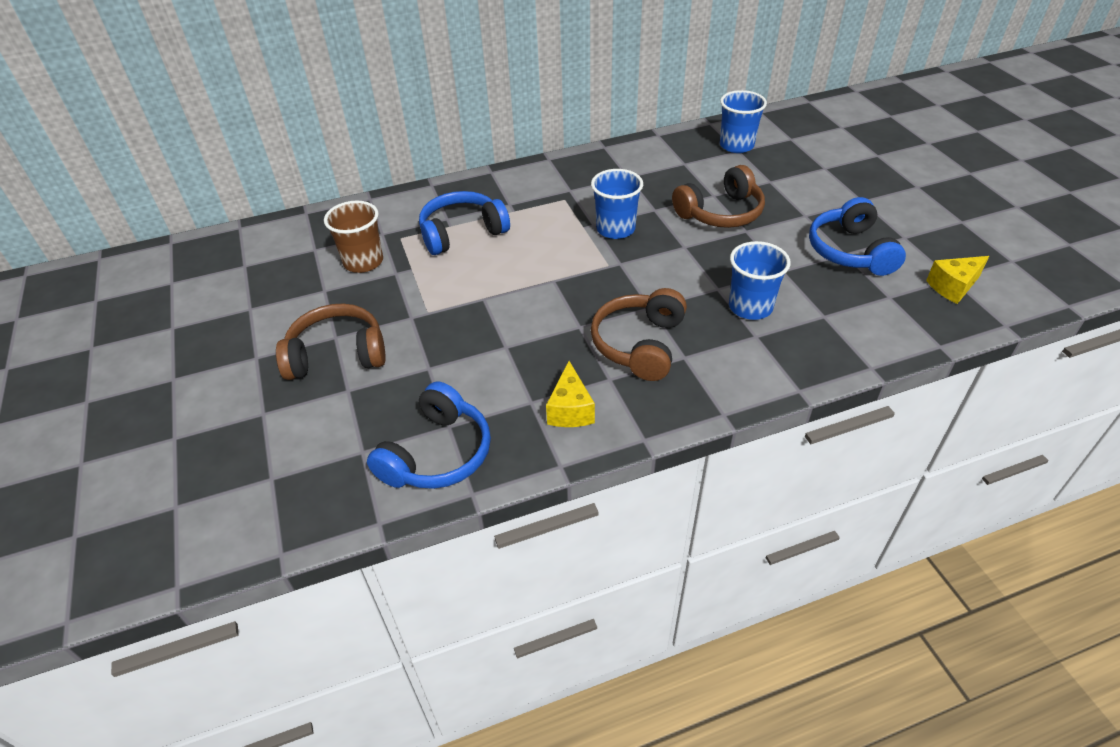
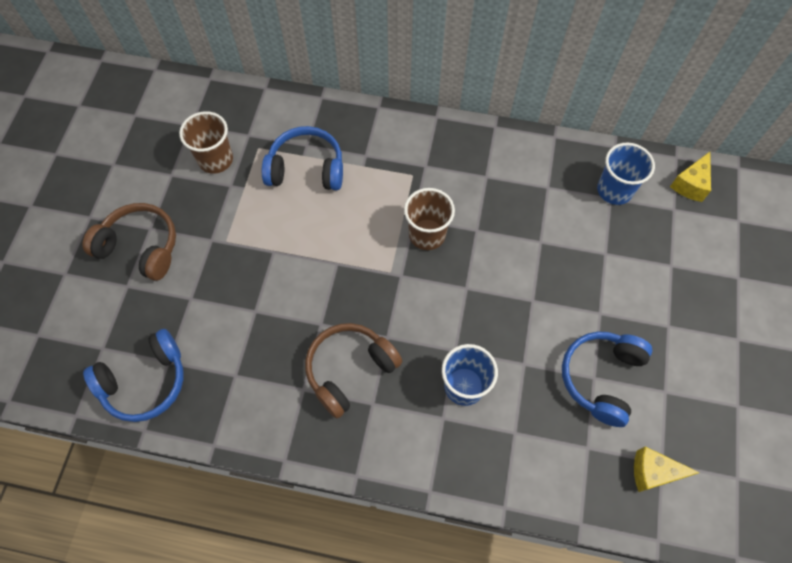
camera: 30 degrees right, 20 degrees up
(570, 410) = (255, 400): yellow cheese -> yellow cheese (690, 184)
(615, 229) = (427, 234): blue cup -> brown cup
(721, 213) = (529, 267): brown headphones -> none

